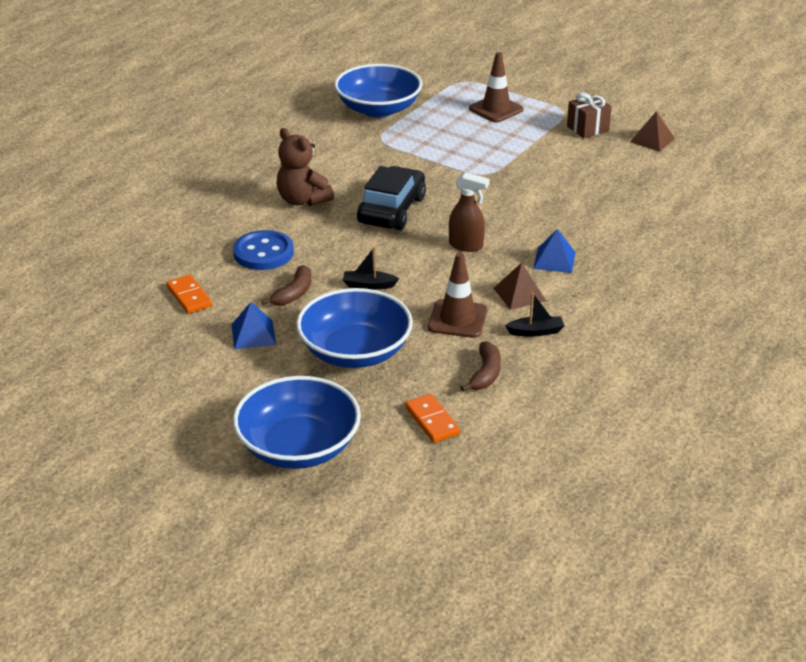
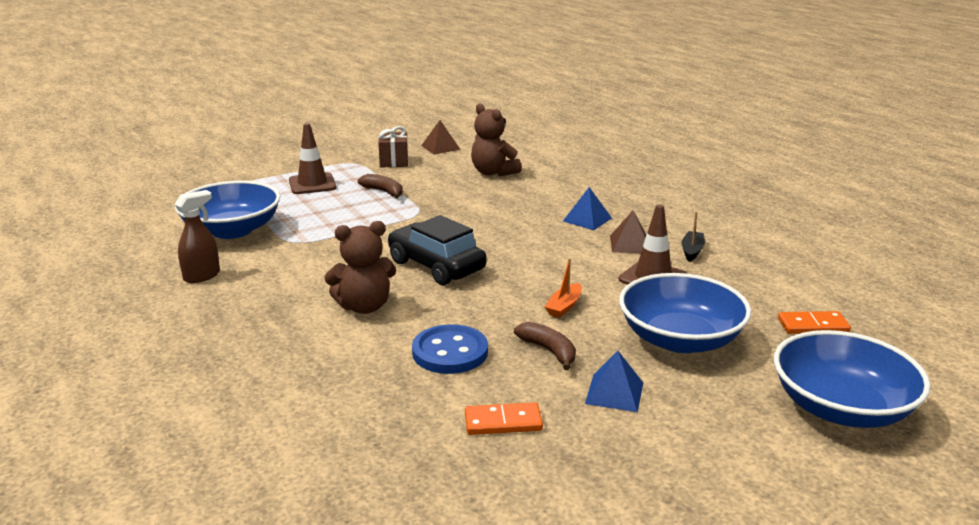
camera: 65 degrees left, 10 degrees down
(369, 285) = (564, 306): black boat -> orange boat
(466, 246) = (533, 247): brown spray bottle -> brown spray bottle (202, 276)
(485, 374) = (747, 285): brown banana -> brown banana (384, 192)
(617, 184) = (493, 172): none -> brown teddy bear

